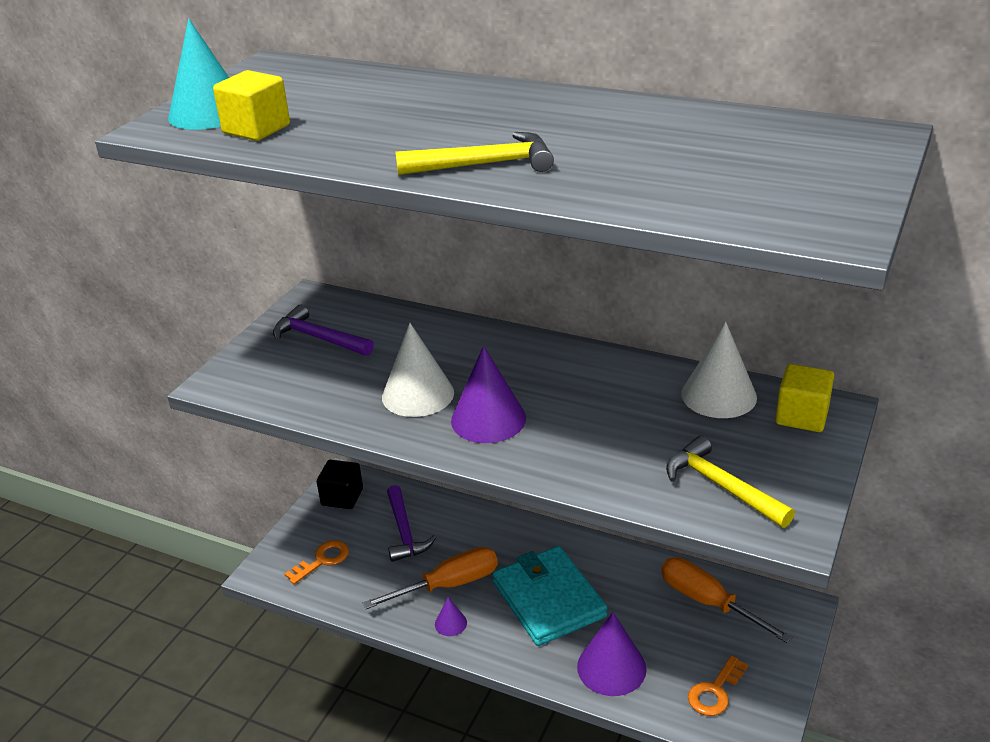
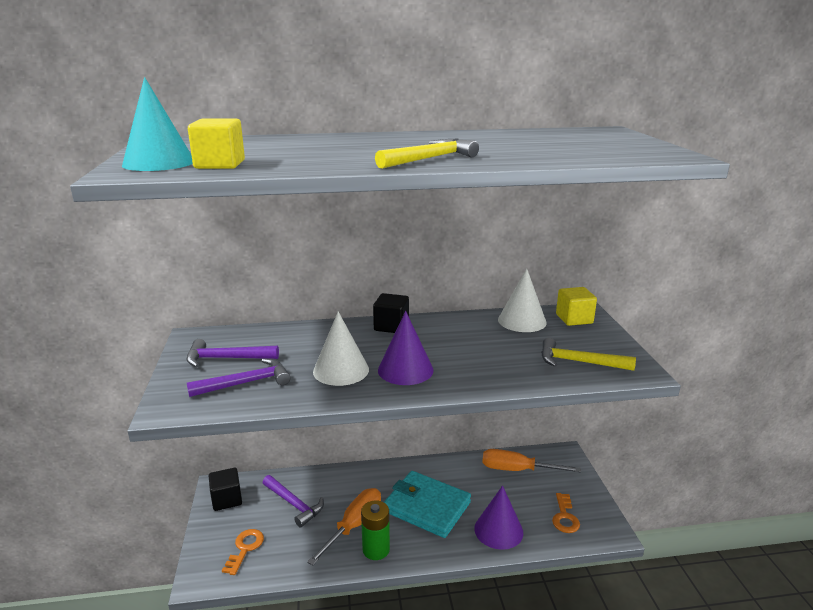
camera: 35 degrees left, 10 degrees down
(309, 377) = (246, 383): none -> purple hammer
(450, 623) = (376, 549): purple cone -> green battery
(536, 350) = (391, 326): none -> black cube

